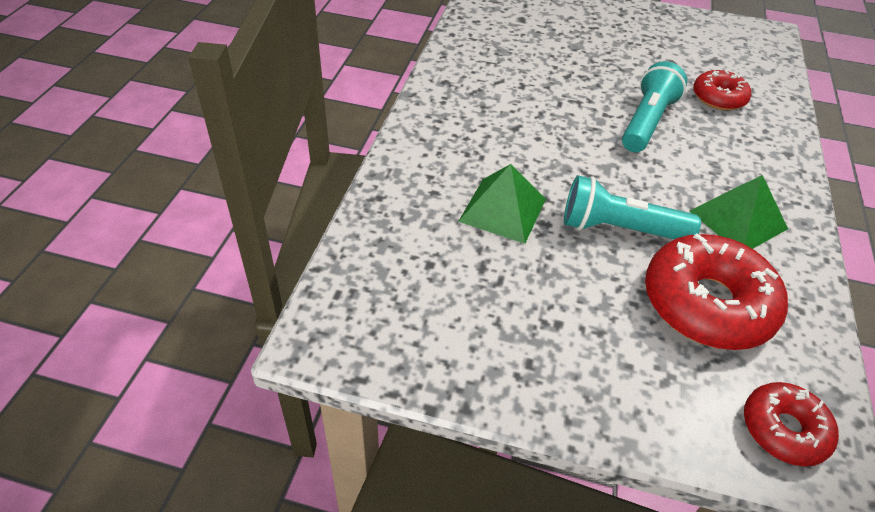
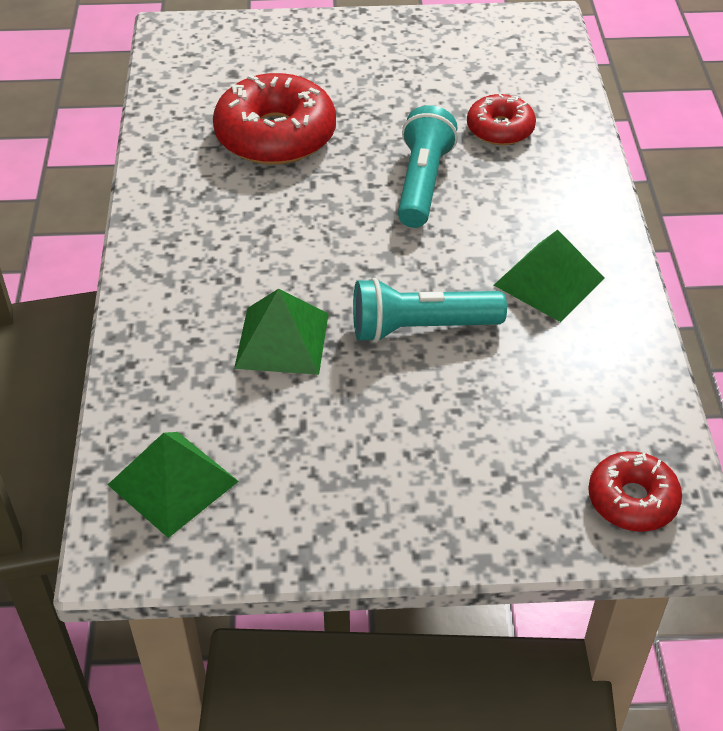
camera: 15 degrees left, 0 degrees up
(380, 297) = (173, 483): none -> green pyramid
(707, 304) = (533, 389): red donut -> red donut (275, 135)

